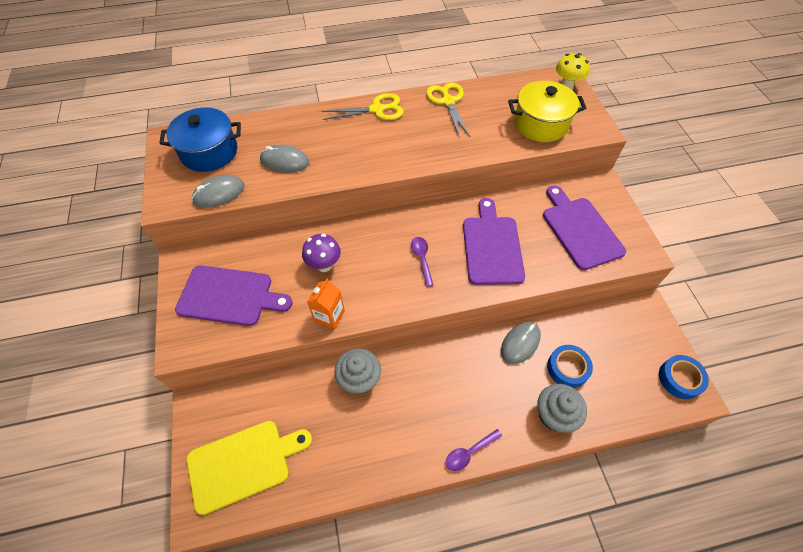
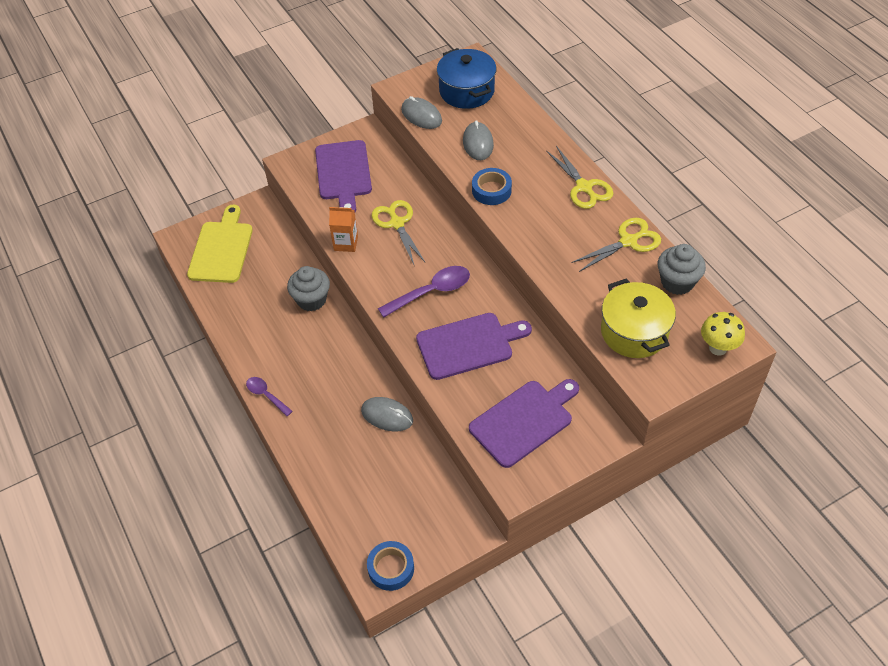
camera: 75 degrees right, 5 degrees down
(243, 463) = (221, 249): yellow cutting board -> yellow cutting board turned 135 degrees counterclockwise
(324, 265) = (397, 223): purple mushroom -> yellow scissors
(422, 259) = (431, 292): purple spoon -> purple spoon, size x1.68
(554, 415) = (318, 456): grey cupcake -> grey cupcake (677, 282)
(567, 368) = (371, 461): blue tape -> blue tape (491, 190)

